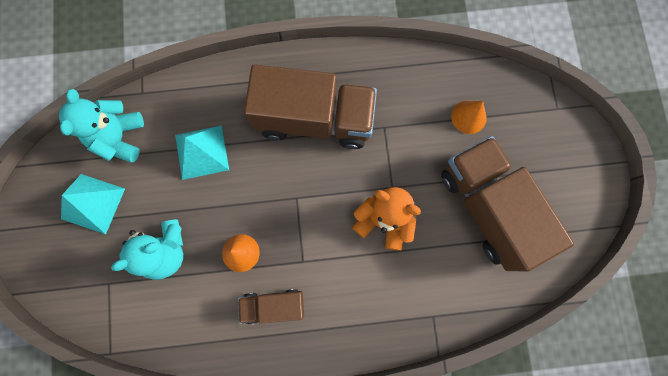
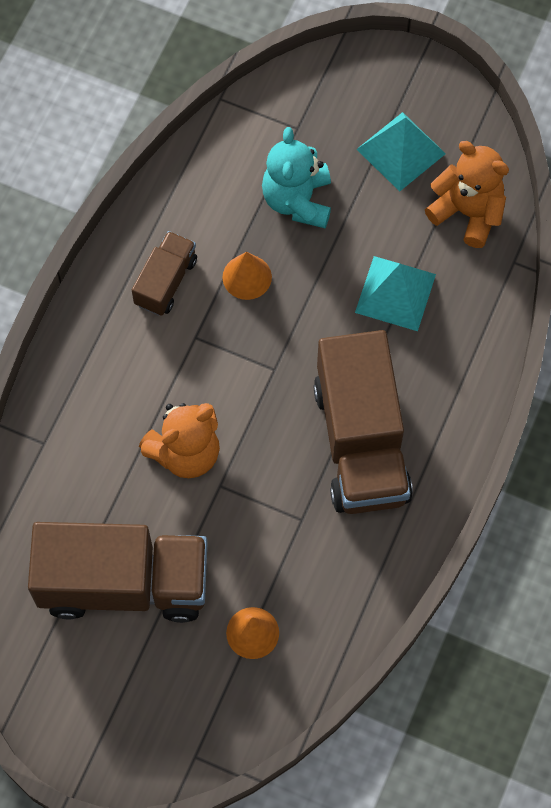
camera: 120 degrees right, 10 degrees down
(119, 138) = (467, 212): turquoise teddy bear -> orange teddy bear
(314, 120) = (361, 442): brown truck -> brown truck turned 45 degrees counterclockwise

